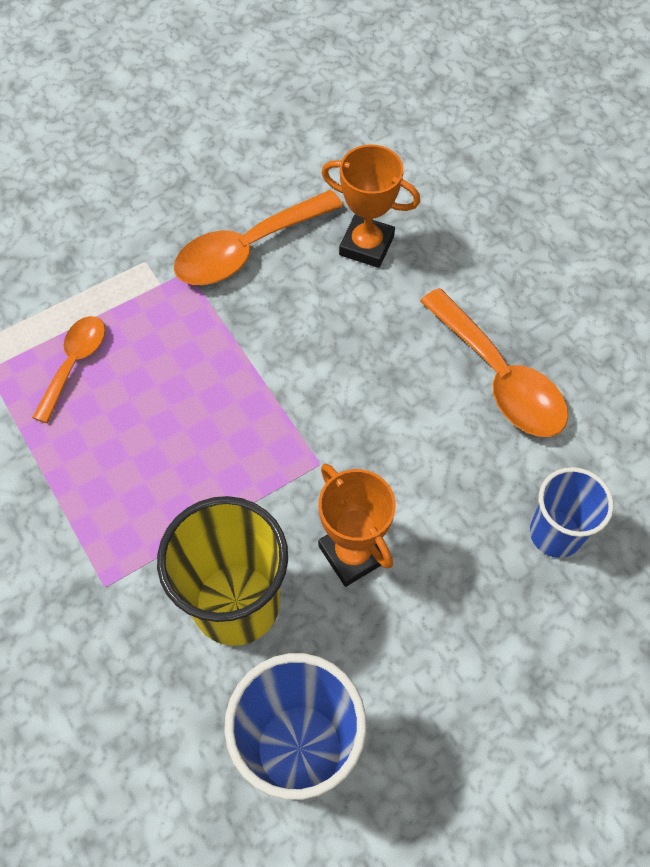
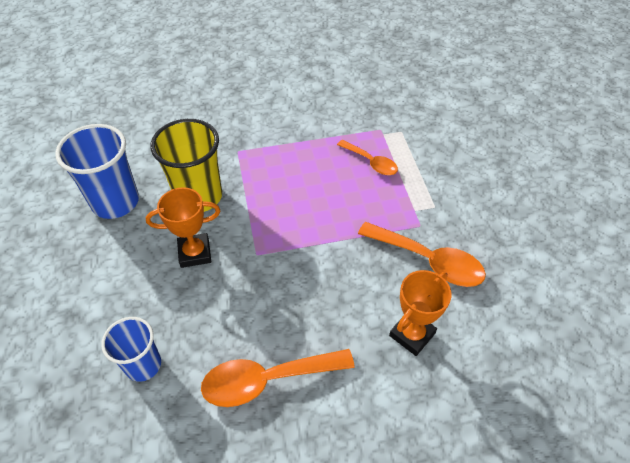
camera: 110 degrees right, 10 degrees down
(247, 250) = (429, 261): orange spoon -> orange spoon turned 135 degrees clockwise

